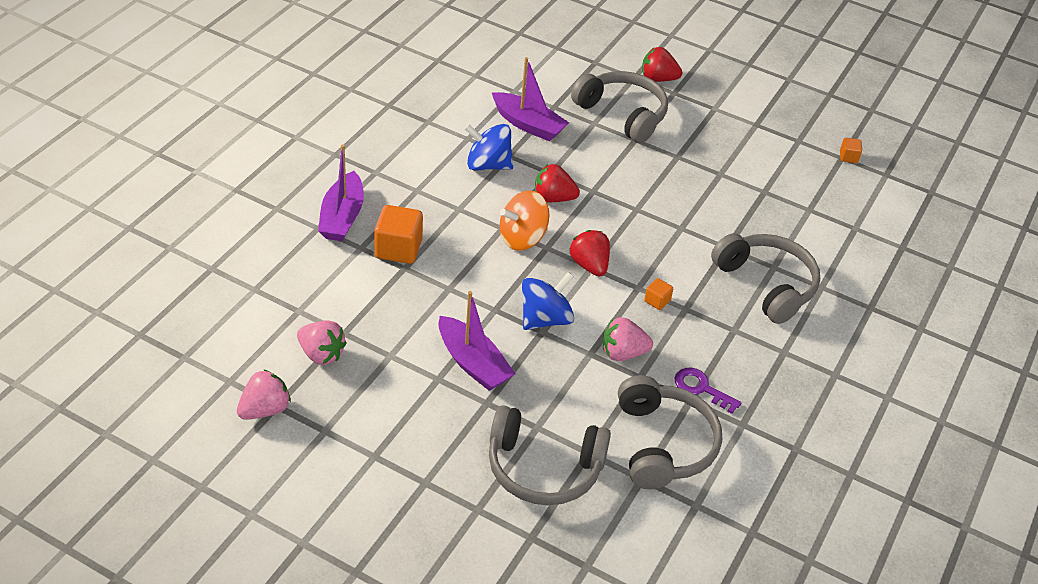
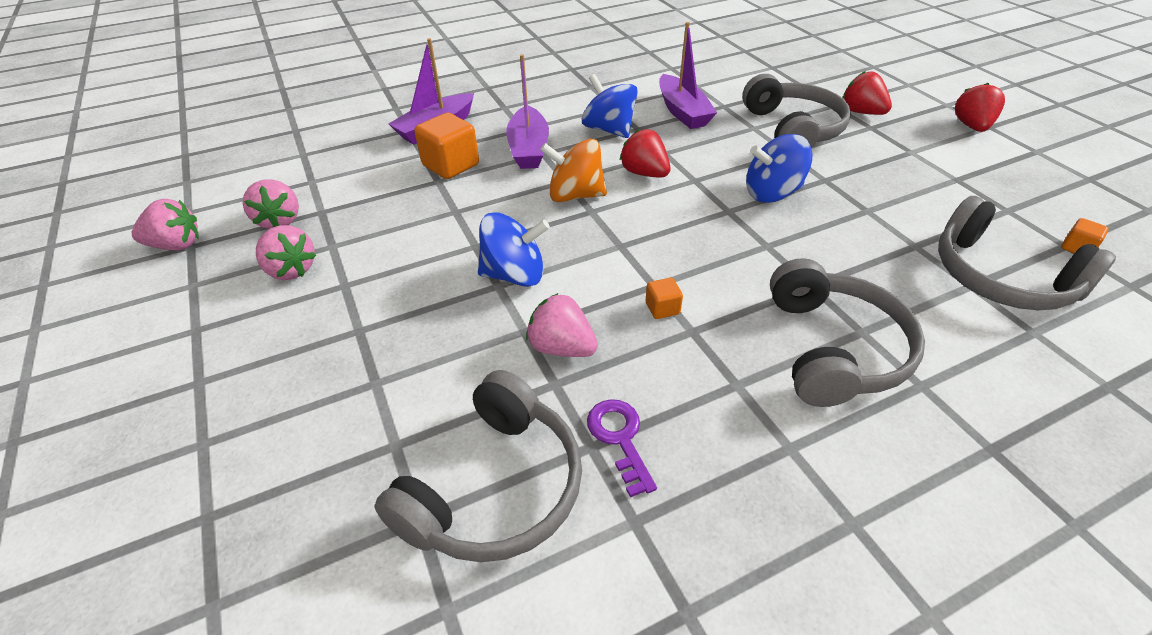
camera: 40 degrees right, 0 degrees up
(385, 386) = (291, 270): none -> pink strawberry
(473, 363) = (393, 285): purple boat -> purple boat (528, 148)
(543, 468) = (324, 435): grey headphones -> grey headphones (1000, 277)
(589, 265) = (619, 243): red strawberry -> red strawberry (971, 126)
(653, 182) = (772, 193): none -> blue spinning top

